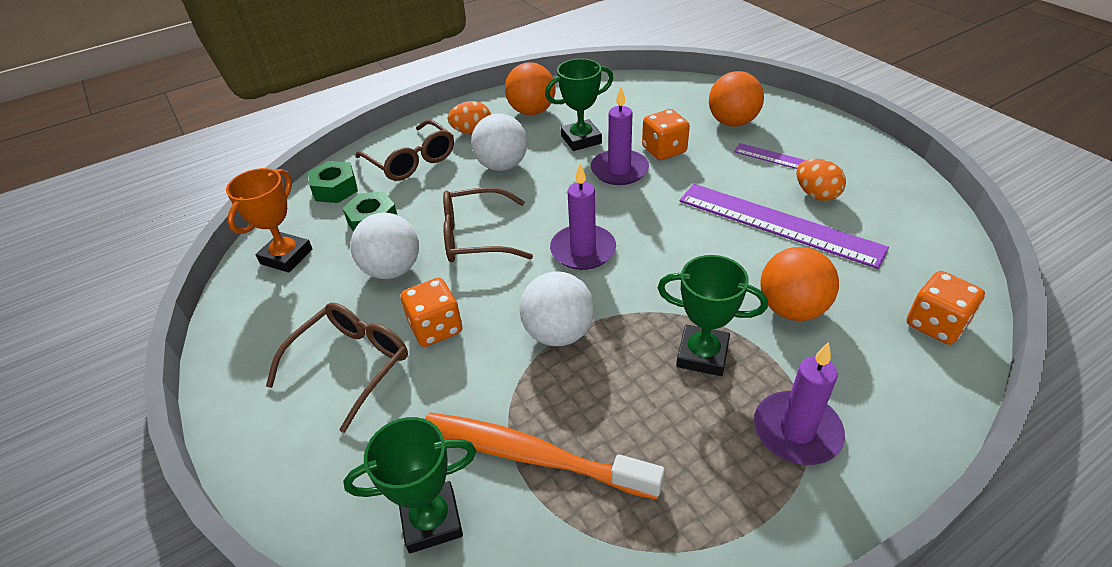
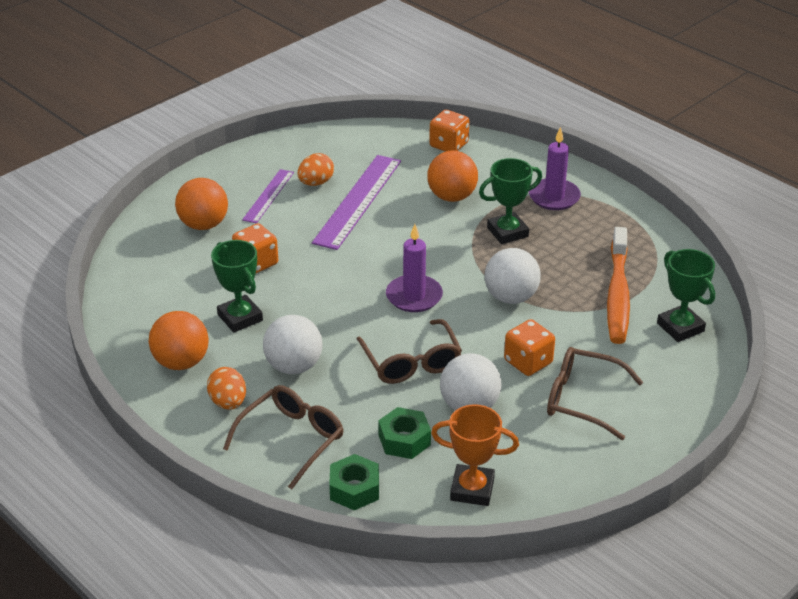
camera: 105 degrees left, 5 degrees down
(619, 170) = (293, 287): purple candle -> none
(702, 355) = (507, 232): green trophy -> green trophy turned 60 degrees clockwise

